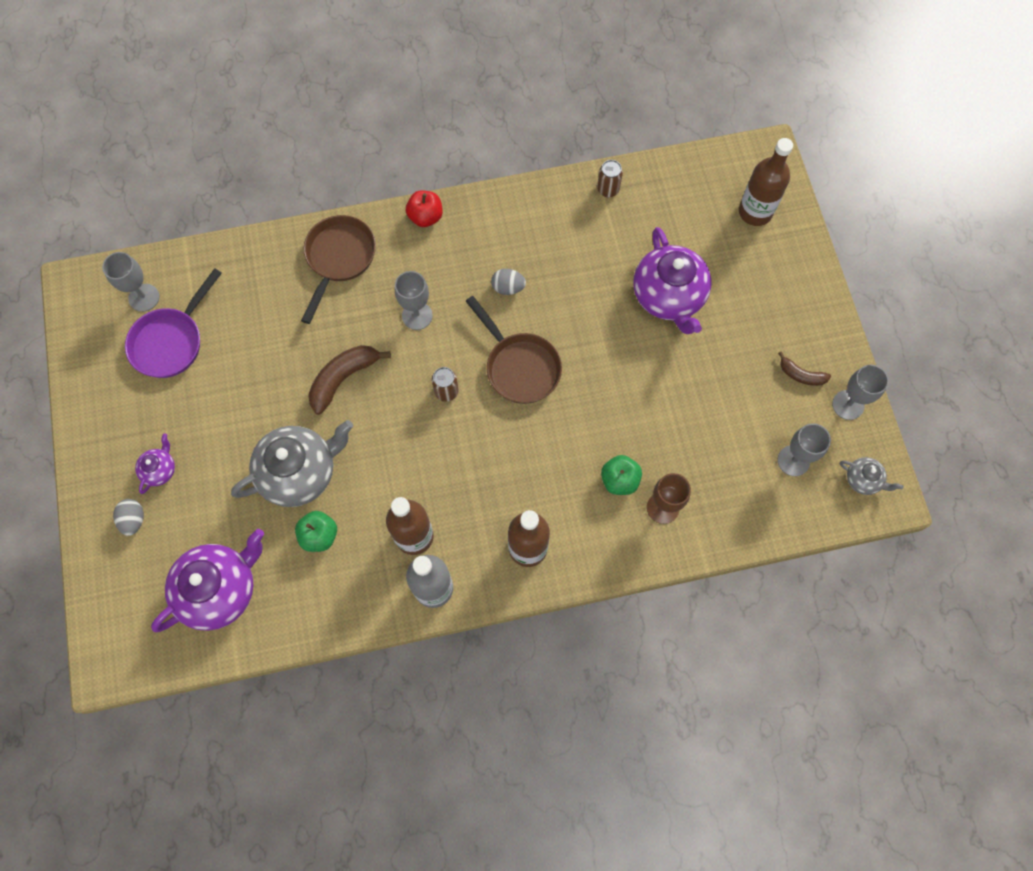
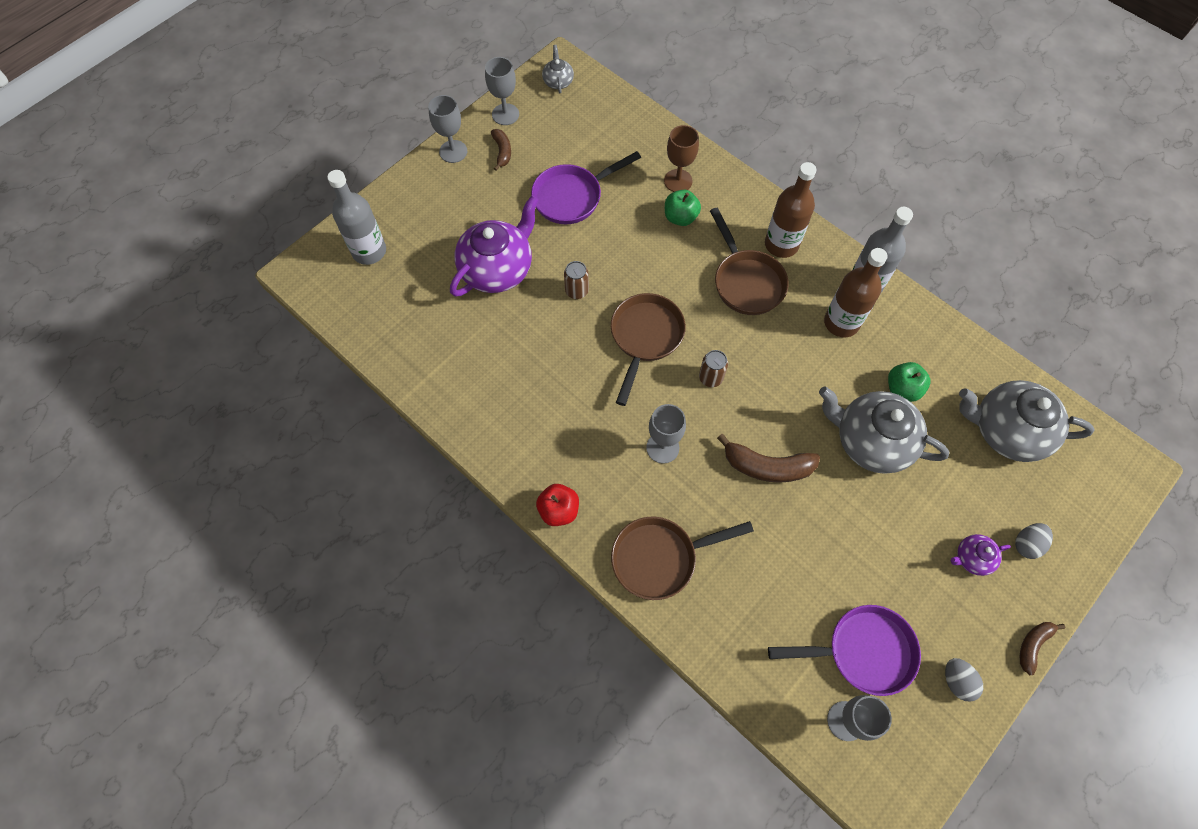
camera: 125 degrees left, 5 degrees down
(75, 458) = (1033, 645): none -> brown banana
(220, 589) = (1006, 431): purple teapot -> grey teapot
(508, 288) = (579, 392): grey egg -> grey egg (956, 681)
(512, 487) = (746, 281): none -> brown pan
(608, 189) = (420, 373): brown can -> brown can (576, 291)
(707, 402) = (572, 197): none -> purple pan
(755, 212) = (369, 251): brown bottle -> grey bottle
(793, 460) = (576, 125): grey goblet -> grey goblet (453, 151)

